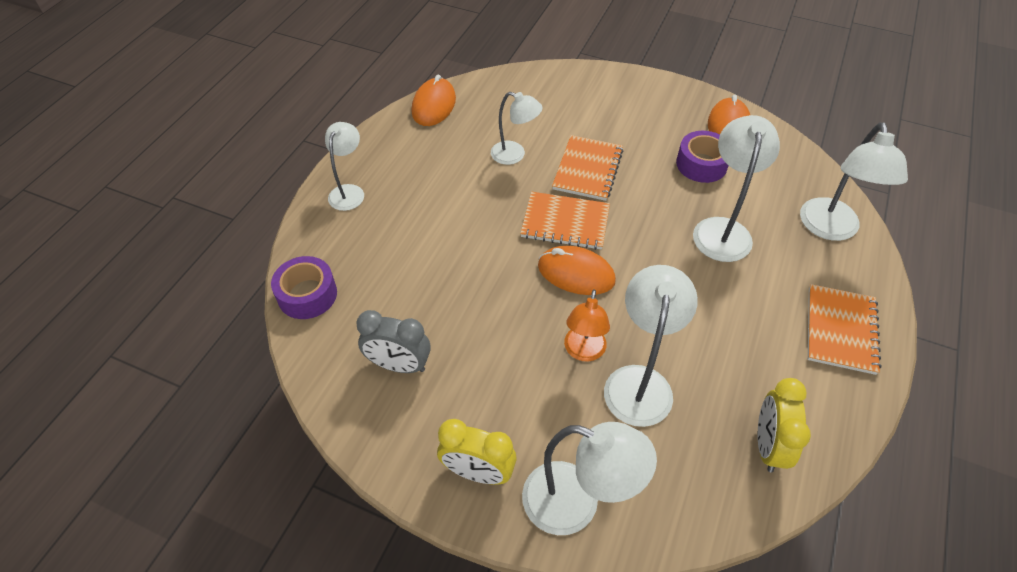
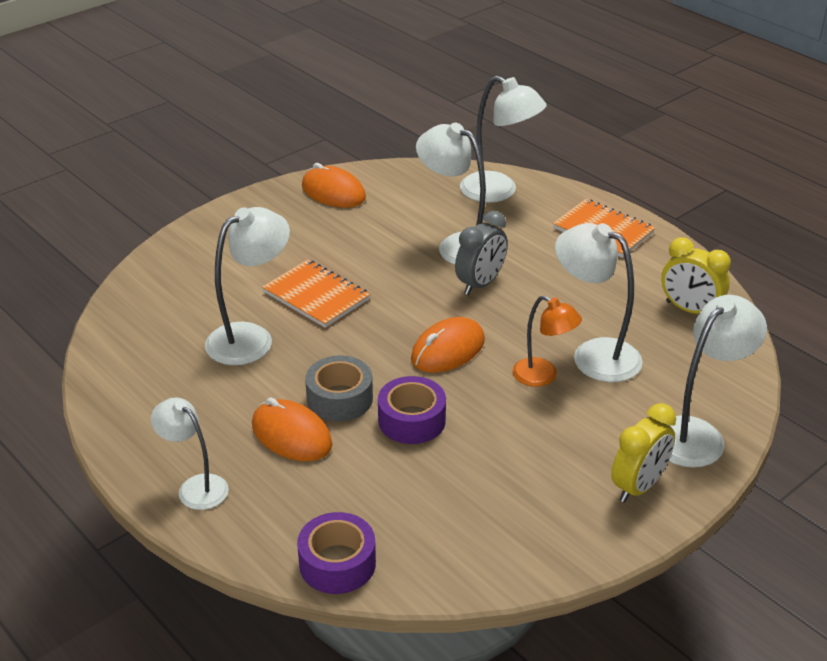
camera: 65 degrees left, 15 degrees down
(399, 365) = (485, 509): grey clock -> grey clock (480, 284)
(434, 105) = (108, 375): orange mouse -> orange mouse (291, 435)
(477, 229) = (340, 398): none -> grey tape
(515, 155) = (251, 338): white lamp -> white lamp, size x1.55
(565, 222) = (377, 335): orange notebook -> none
(701, 164) = (369, 226): purple tape -> purple tape (412, 420)

